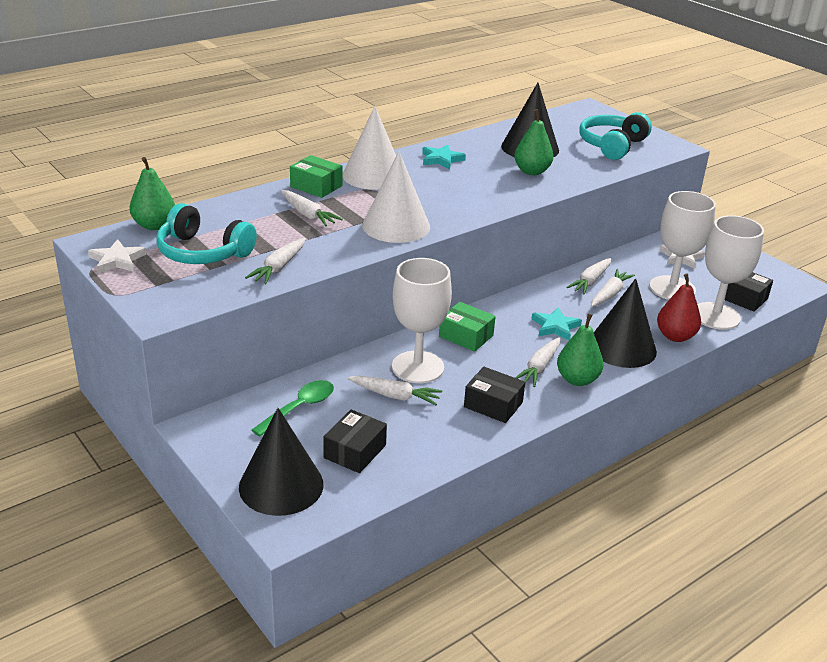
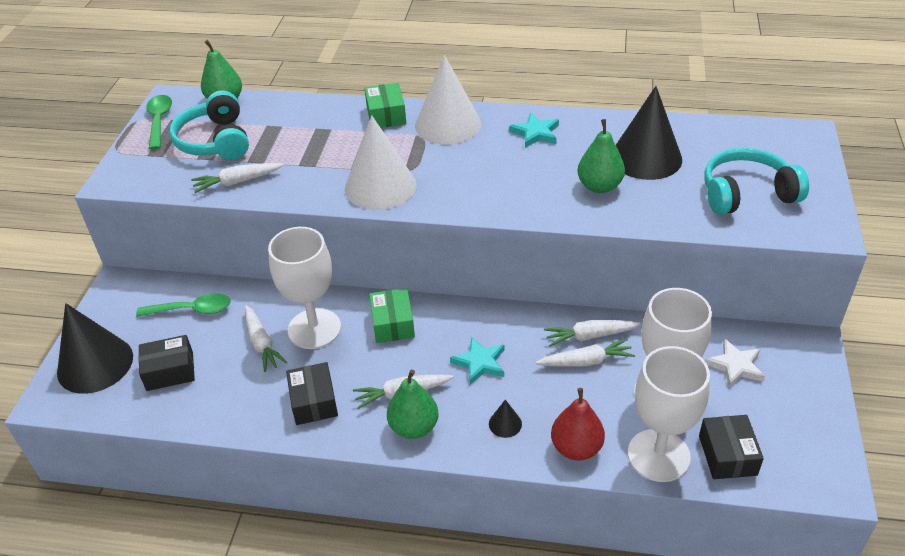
camera: 50 degrees right, 10 degrees up
(117, 260) = (159, 121): white star -> green spoon
(308, 215) = (335, 141): white carrot -> none
(622, 347) = (505, 424): black cone -> black cone, size x0.41

